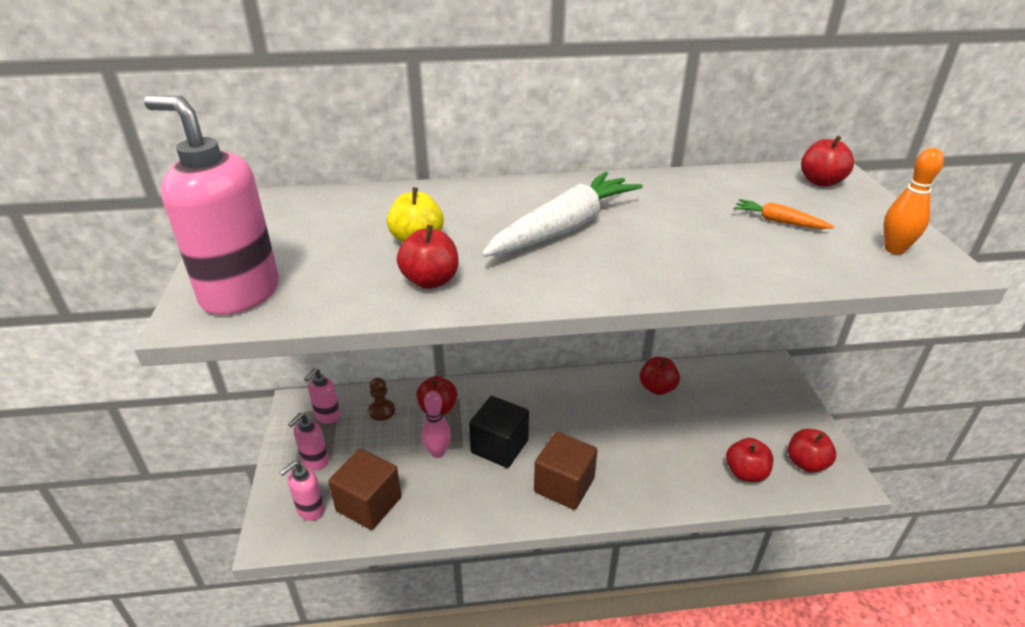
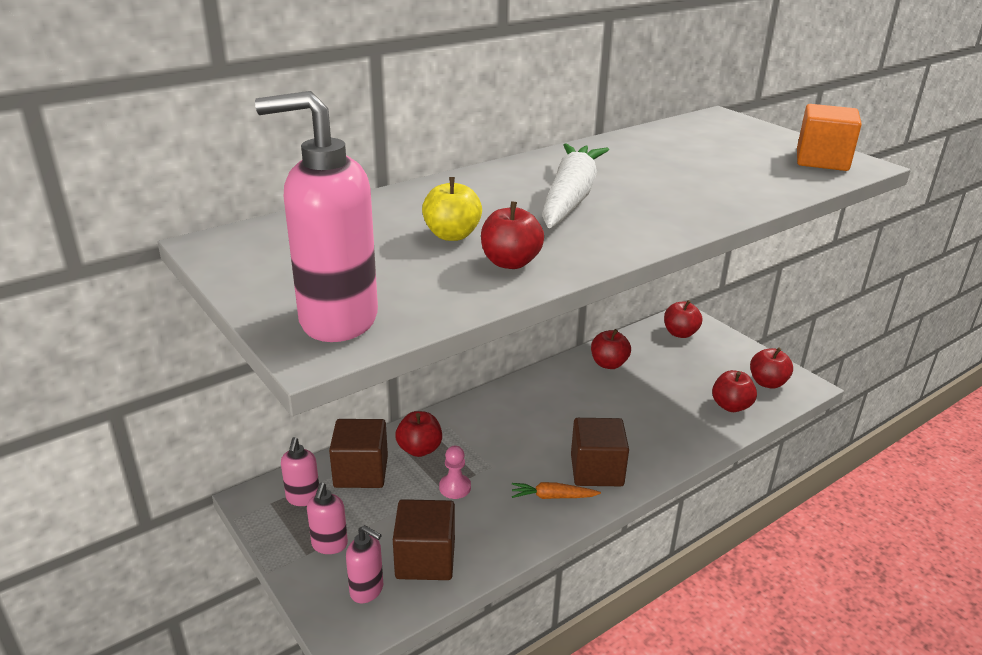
camera: 30 degrees left, 5 degrees down
(310, 510) = (367, 590): pink soap dispenser -> pink soap dispenser turned 75 degrees counterclockwise
(382, 411) = (361, 472): brown pawn -> brown cube
(438, 452) = (455, 487): pink bowling pin -> pink pawn
(499, 446) = (510, 460): black cube -> none
(778, 221) = (726, 158): orange carrot -> orange carrot (552, 497)
(820, 182) = (721, 125): red apple -> red apple (680, 333)
(894, 249) = (822, 160): orange bowling pin -> orange cube

